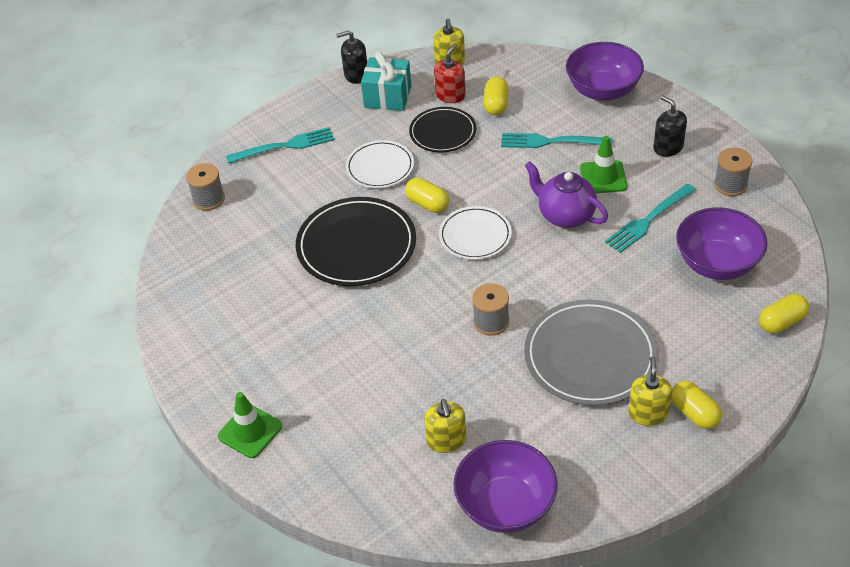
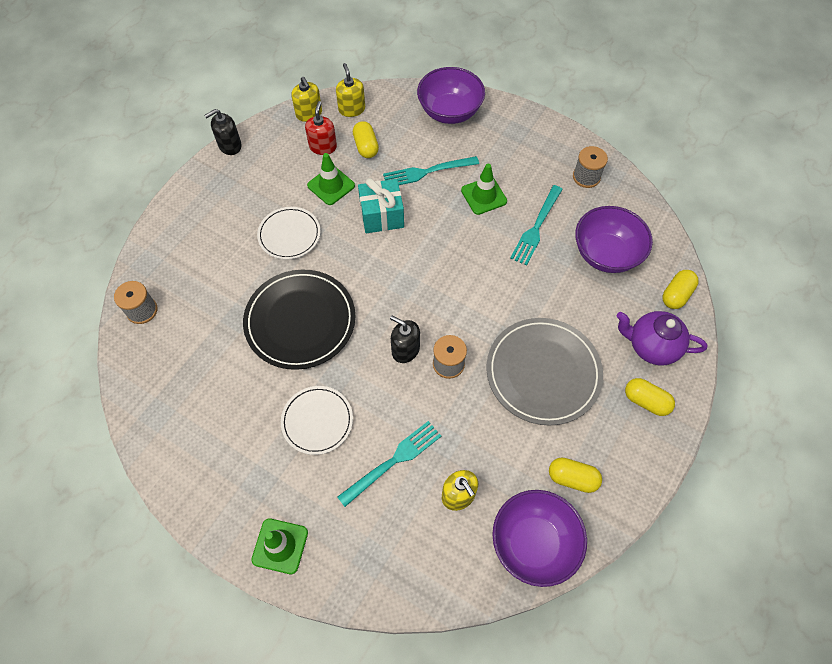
camera: 25 degrees left, 15 degrees up
(285, 146) = (193, 235): turquoise fork -> turquoise fork (393, 461)
(387, 97) = (267, 161): turquoise gift -> turquoise gift (382, 216)
(427, 204) = (346, 261): yellow capsule -> yellow capsule (572, 478)
(442, 132) = (331, 185): black plate -> green traffic cone
(475, 235) = (400, 282): white plate -> white plate (317, 421)
(565, 215) = (468, 241): purple teapot -> purple teapot (651, 346)
(648, 413) = (610, 413): yellow soap dispenser -> yellow soap dispenser (352, 109)
(668, 147) = (523, 154): black soap dispenser -> black soap dispenser (405, 349)

